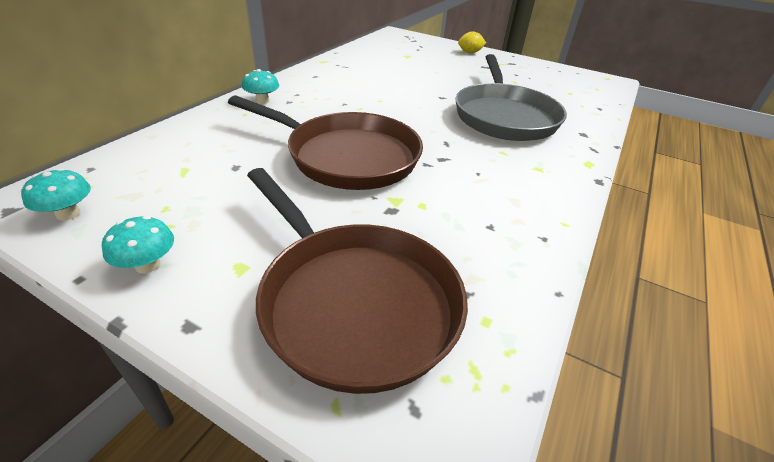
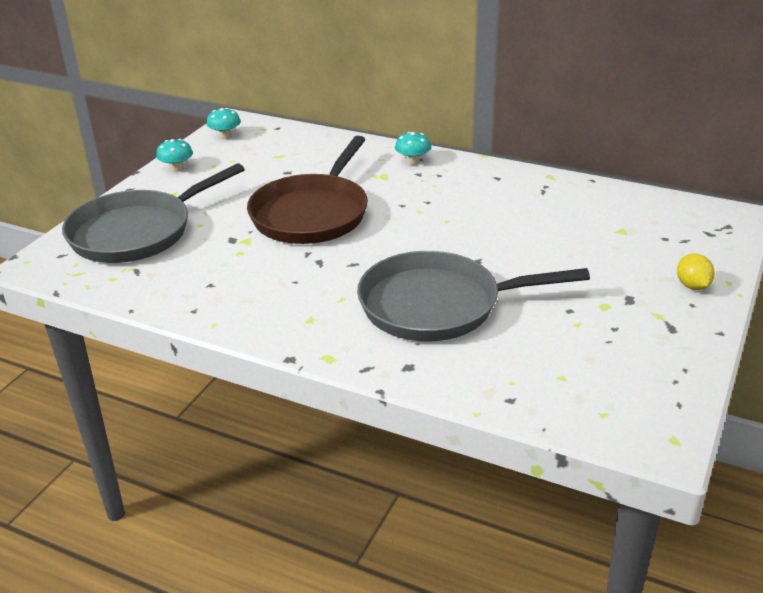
camera: 90 degrees right, 5 degrees down
(354, 301) = (137, 232): brown pan -> grey pan

